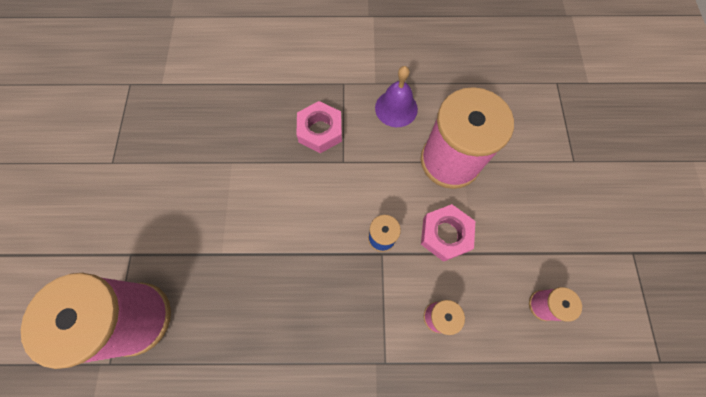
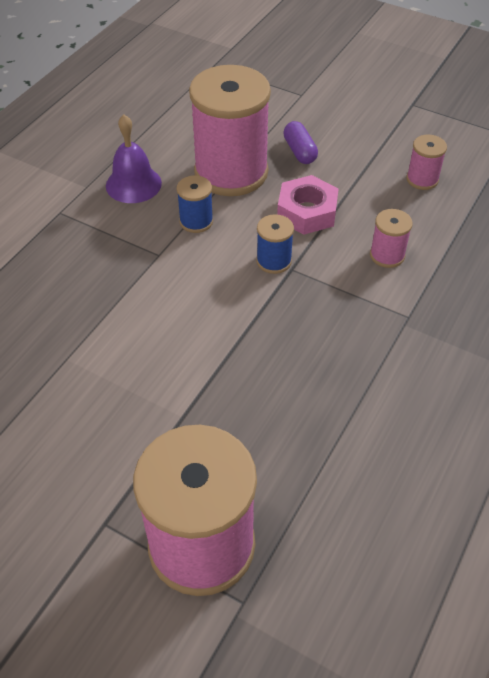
camera: 60 degrees left, 20 degrees down
(320, 131) = (101, 257): pink nut -> none
(387, 166) = (196, 221): none -> blue spool
(507, 195) = (299, 151): none -> purple capsule

